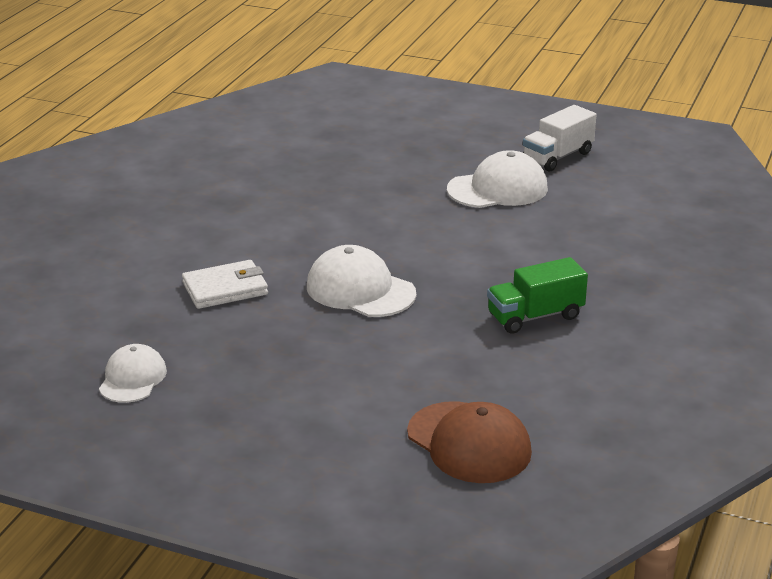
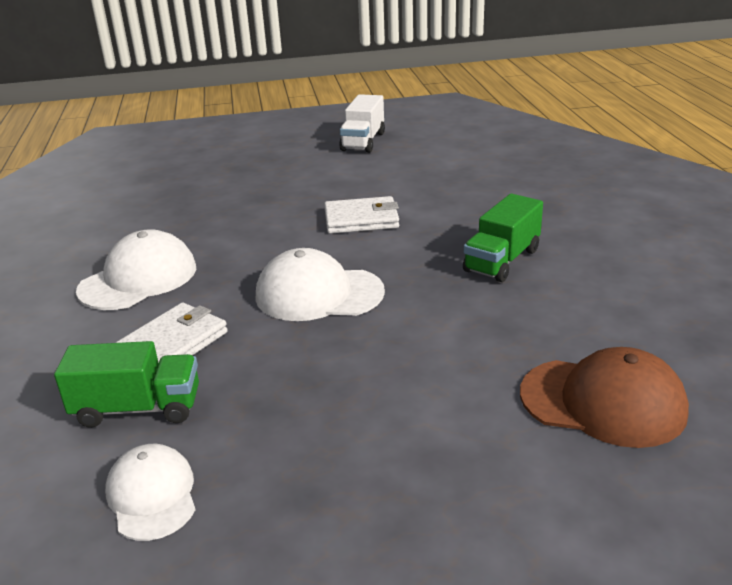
camera: 30 degrees left, 0 degrees up
(166, 324) = (138, 408): none -> green truck
(463, 238) = (361, 219): none -> white wallet
(498, 189) = (344, 175): white cap -> white cap (138, 279)

